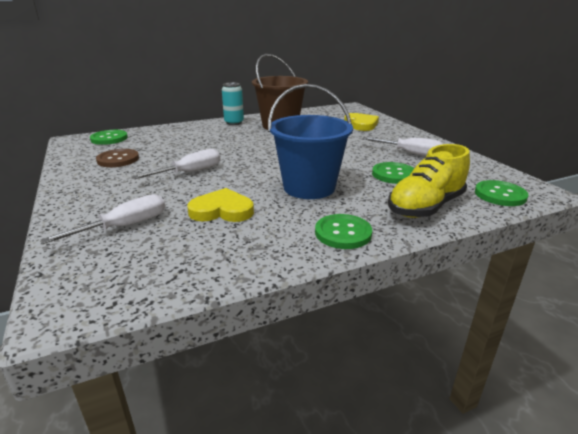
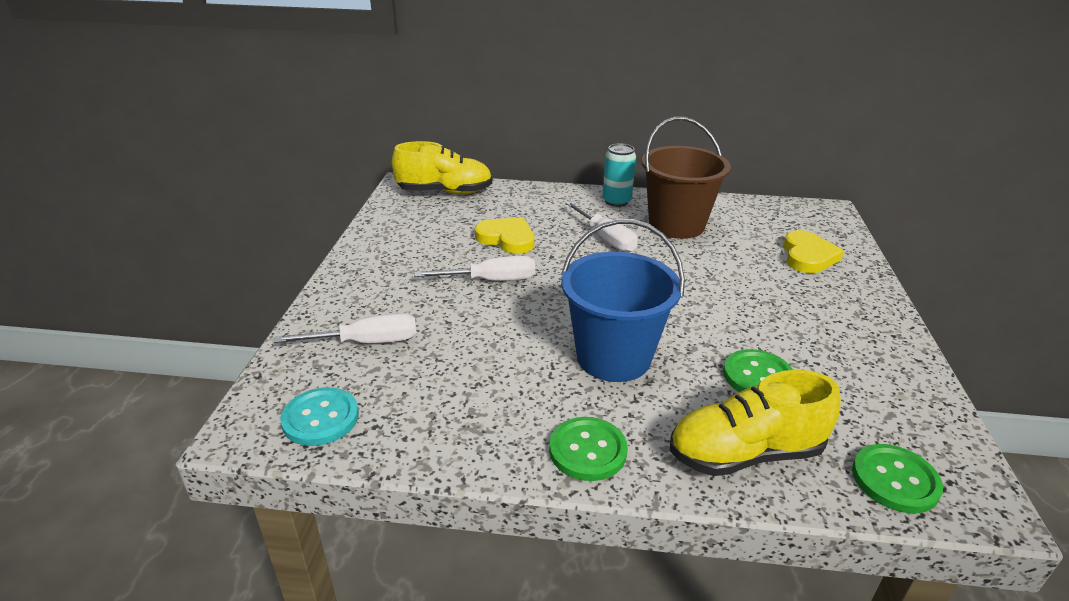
camera: 30 degrees right, 5 degrees up
(109, 138) = (445, 192): green button -> yellow shoe
(118, 159) = (430, 233): brown button -> none
(128, 281) = (320, 418): none -> turquoise button
(222, 210) = (479, 357): yellow heart -> yellow heart (507, 238)
(410, 153) = (829, 344): white screwdriver -> white screwdriver (606, 238)

